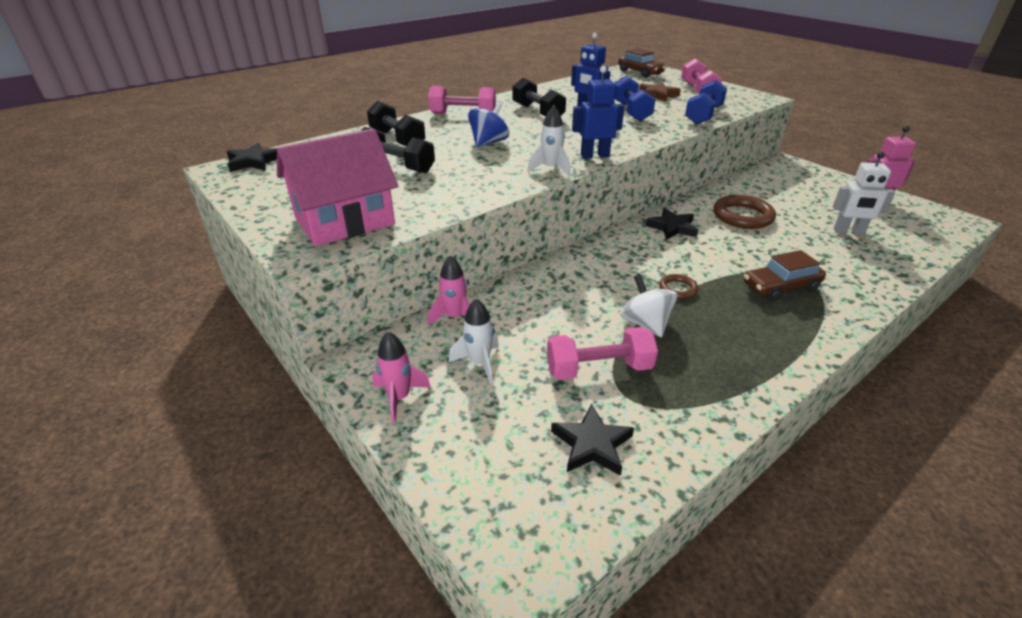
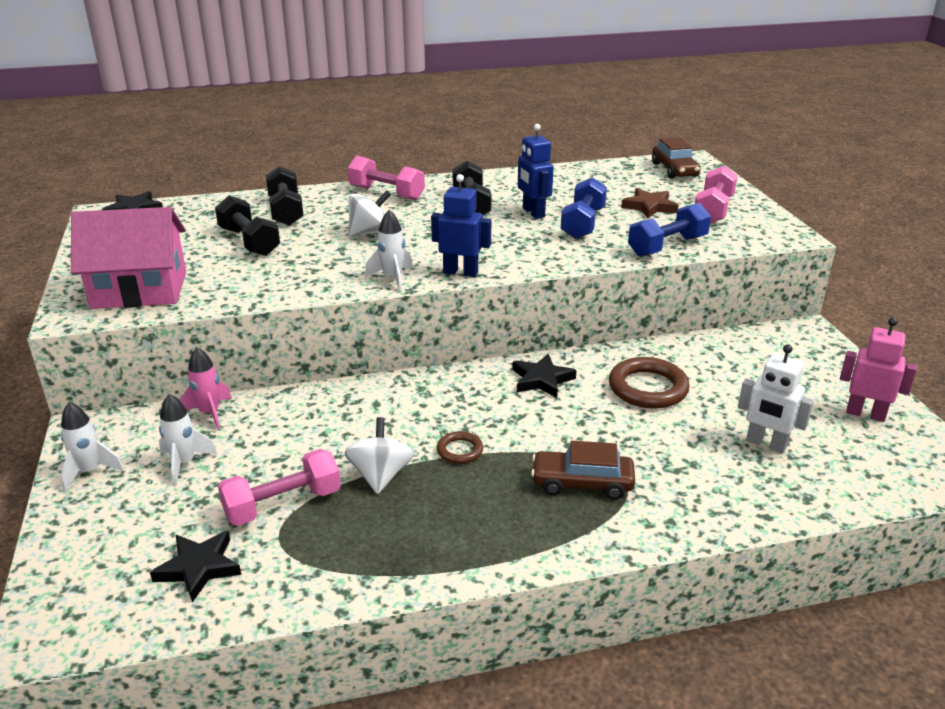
camera: 25 degrees right, 5 degrees down
(399, 398) = (90, 471): pink rocket -> white rocket
(488, 142) = (370, 233): blue spinning top -> white spinning top
(599, 369) = (283, 504): pink dumbbell -> pink dumbbell turned 45 degrees counterclockwise

